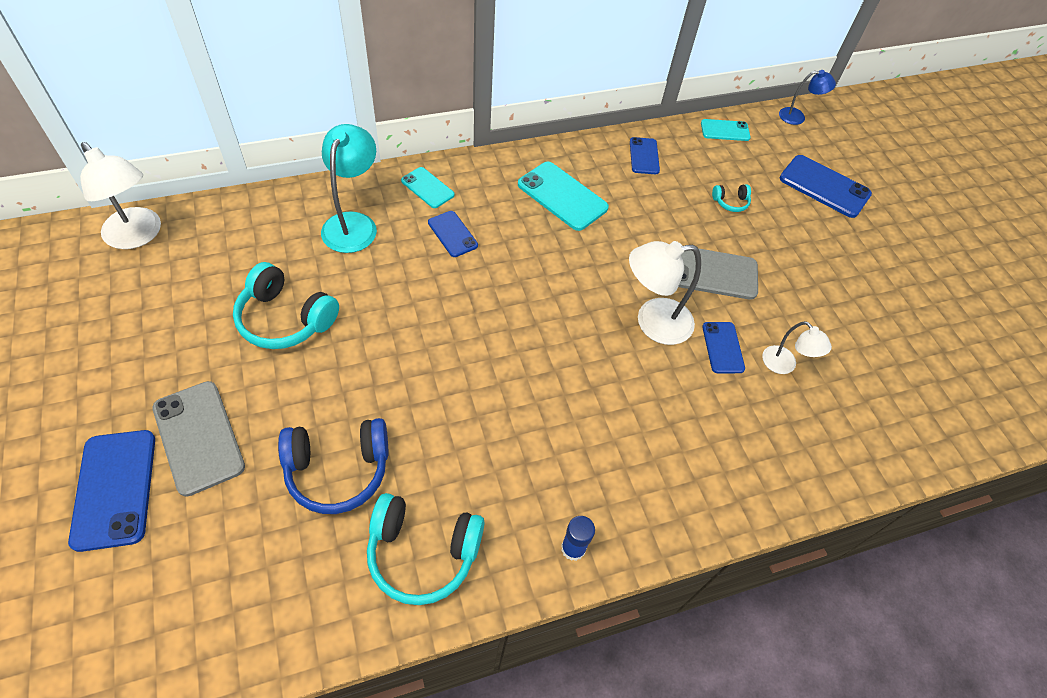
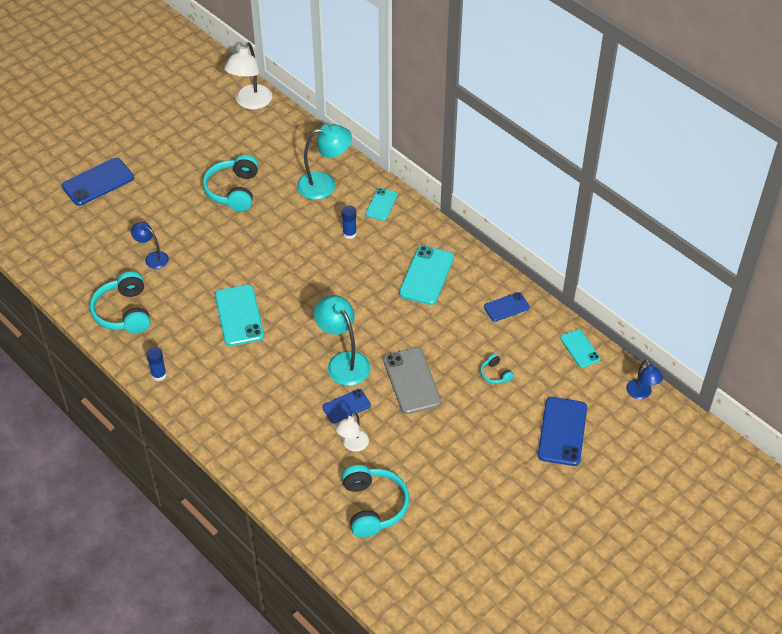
camera: 70 degrees right, 5 degrees down
(199, 437) = (141, 196): grey phone -> none
(338, 470) = (152, 258): blue headphones -> blue lamp
(452, 234) = (349, 233): blue phone -> blue glue stick
(517, 402) = (239, 315): none -> turquoise phone
(652, 322) = (343, 362): white lamp -> turquoise lamp
(880, 382) = (373, 506): none -> turquoise headphones

